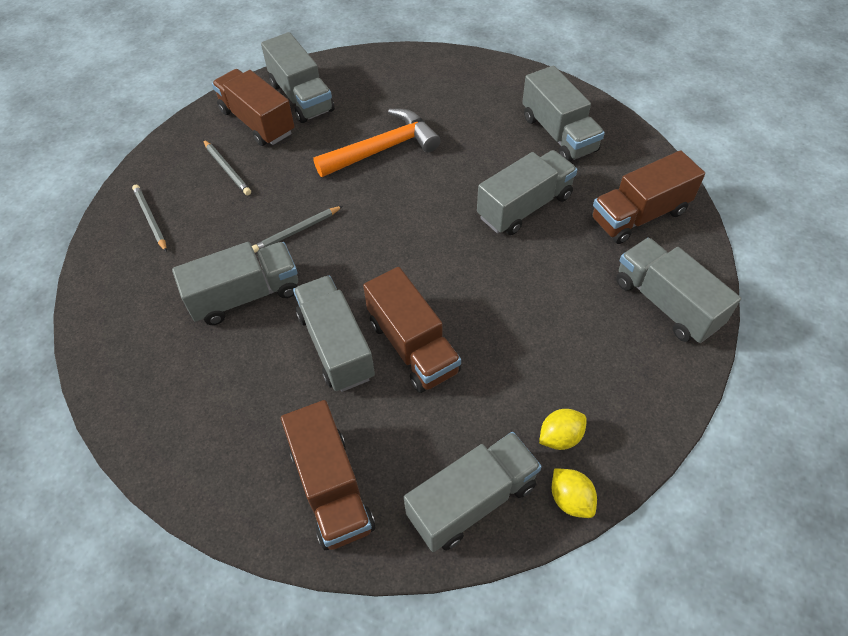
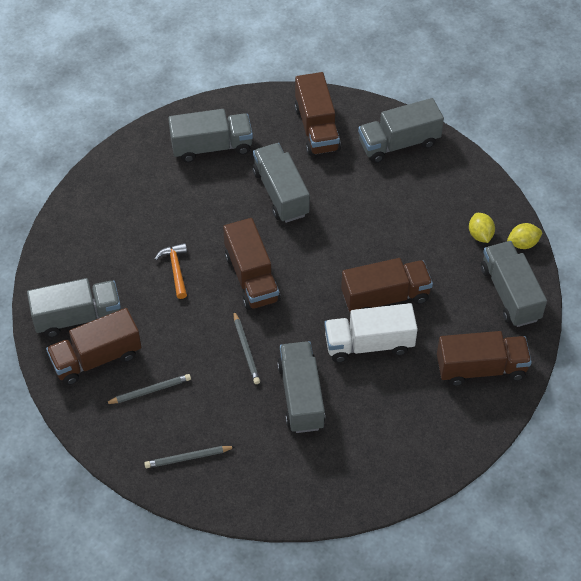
camera: 75 degrees left, 0 degrees up
(336, 345) = (369, 344): grey truck -> white truck
(383, 148) = (175, 269): orange hammer -> orange hammer, size x0.56
(395, 211) = (251, 277): none -> brown truck

